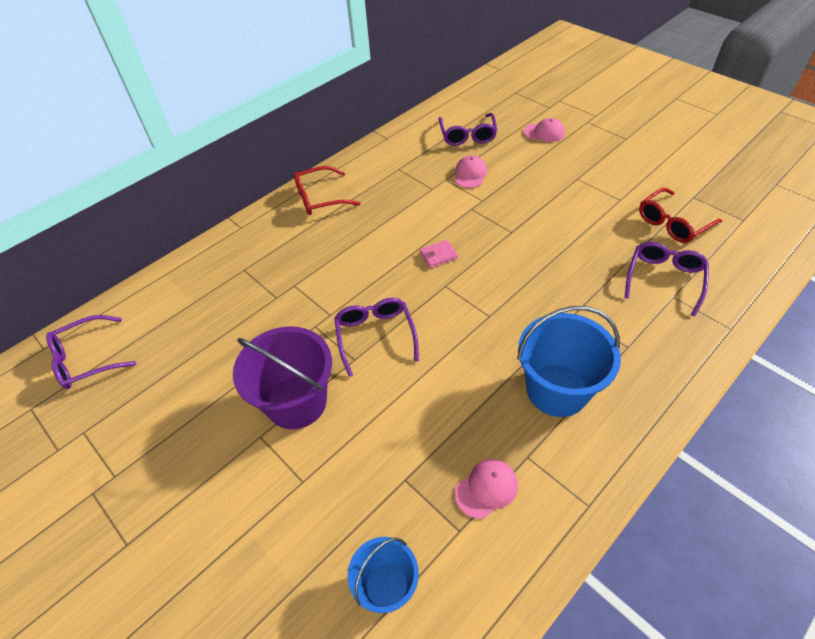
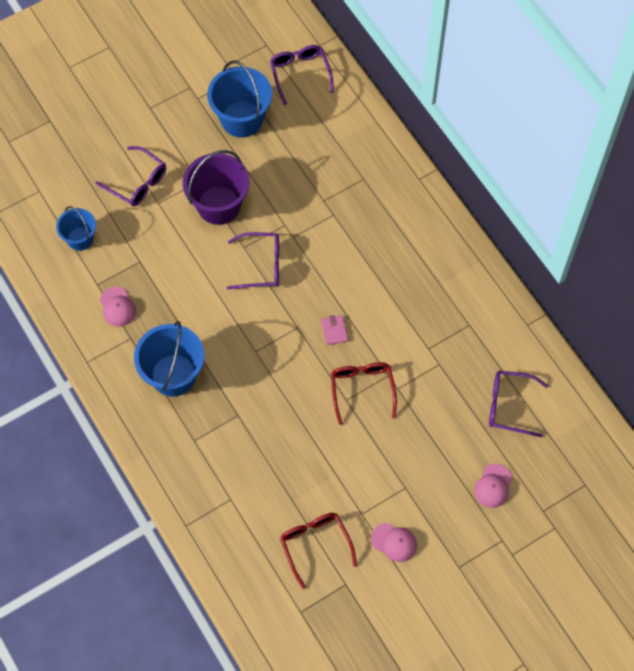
camera: 100 degrees right, 15 degrees up
(155, 409) = (242, 119): none -> blue bucket
(319, 198) = (442, 247): red glasses -> red glasses (362, 389)
(470, 174) = (441, 389): pink cap -> pink cap (394, 542)
(664, 279) = (251, 501): purple glasses -> purple glasses (138, 182)

